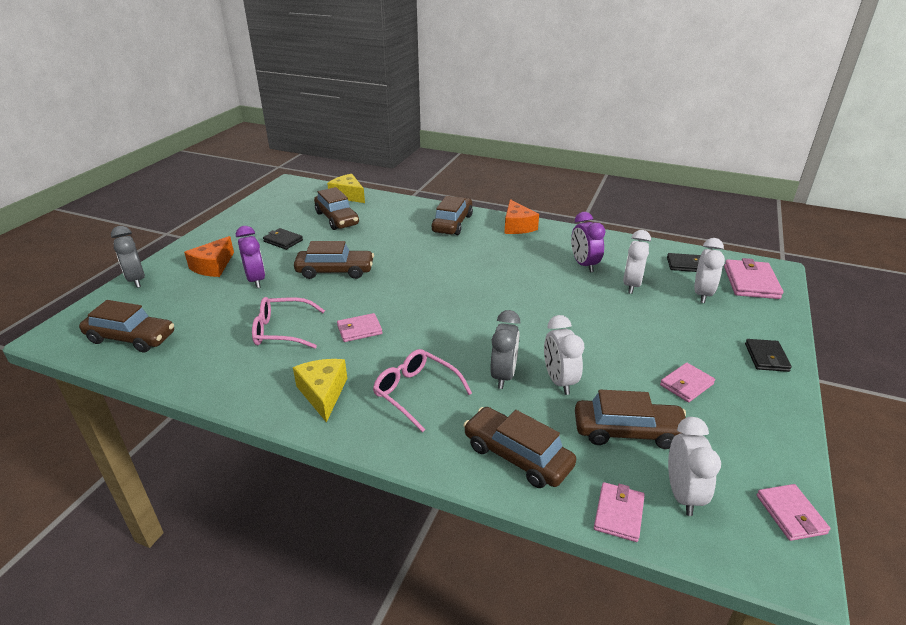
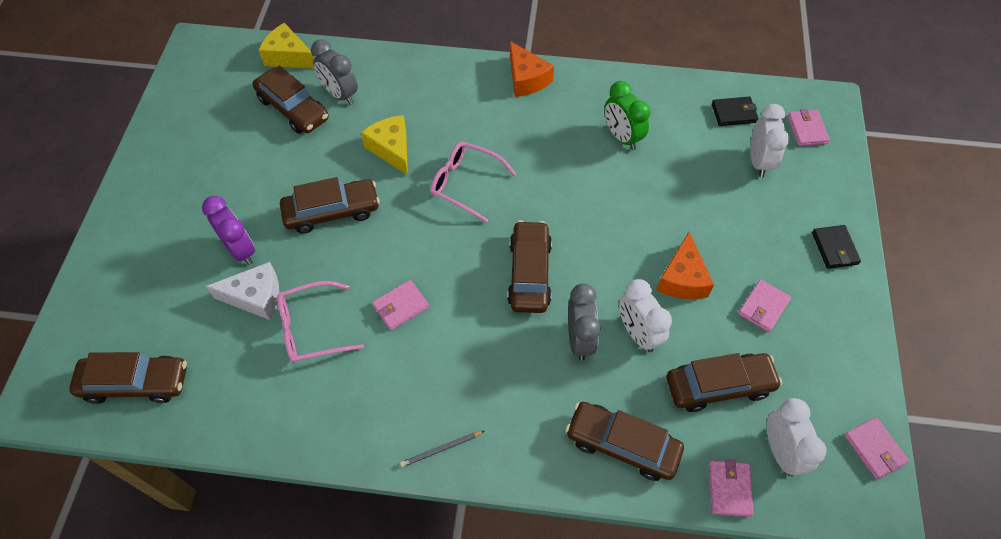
camera: 15 degrees left, 25 degrees up
(136, 280) = (85, 283): grey clock -> grey clock (340, 94)
(213, 266) = (173, 236): orange cheese -> orange cheese (682, 278)
(251, 306) = (255, 297): none -> white cheese
(283, 241) = (241, 168): black wallet -> none
(323, 393) = (398, 412): yellow cheese -> yellow cheese (391, 149)
(346, 425) = (441, 449): none -> grey pencil
(415, 392) = (496, 386): pink glasses -> pink glasses (465, 183)
(452, 223) = (445, 89): brown car -> brown car (529, 273)
(584, 265) = (622, 137): purple clock -> green clock
(631, 285) = (681, 162): white clock -> none
(751, 282) = (807, 130): pink wallet -> pink wallet, size x0.63

